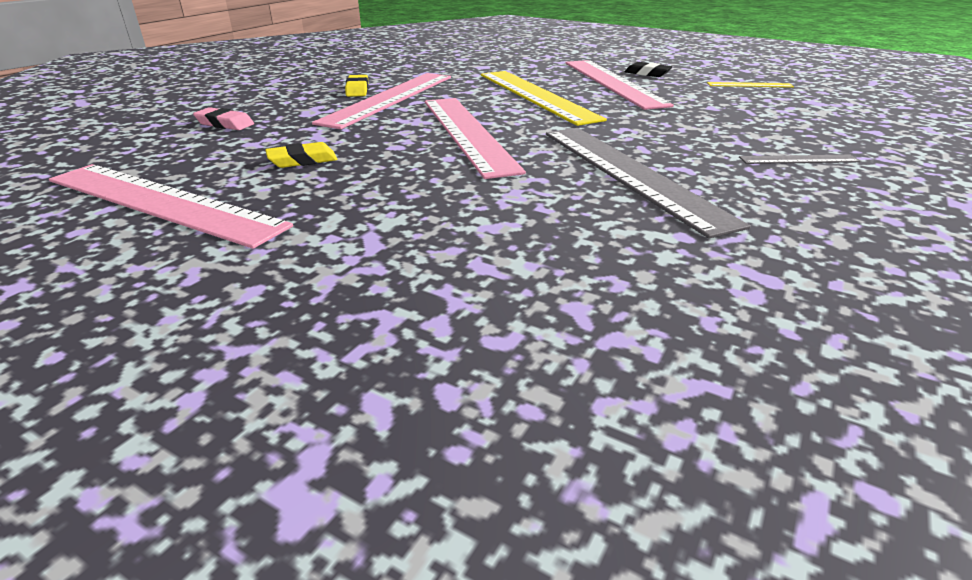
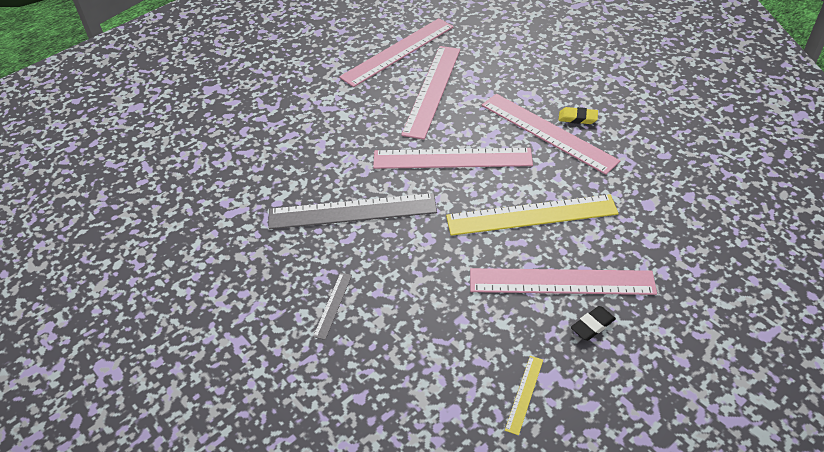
camera: 110 degrees right, 15 degrees up
(225, 124) = (510, 61): pink eraser -> none
(302, 160) = (432, 90): yellow eraser -> pink ruler

